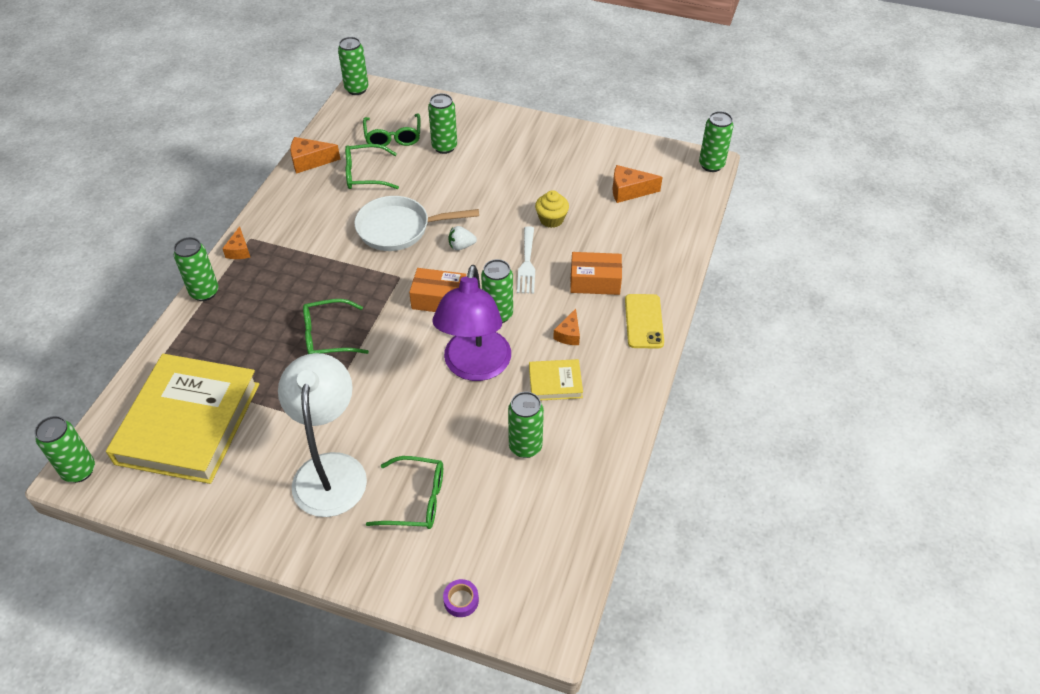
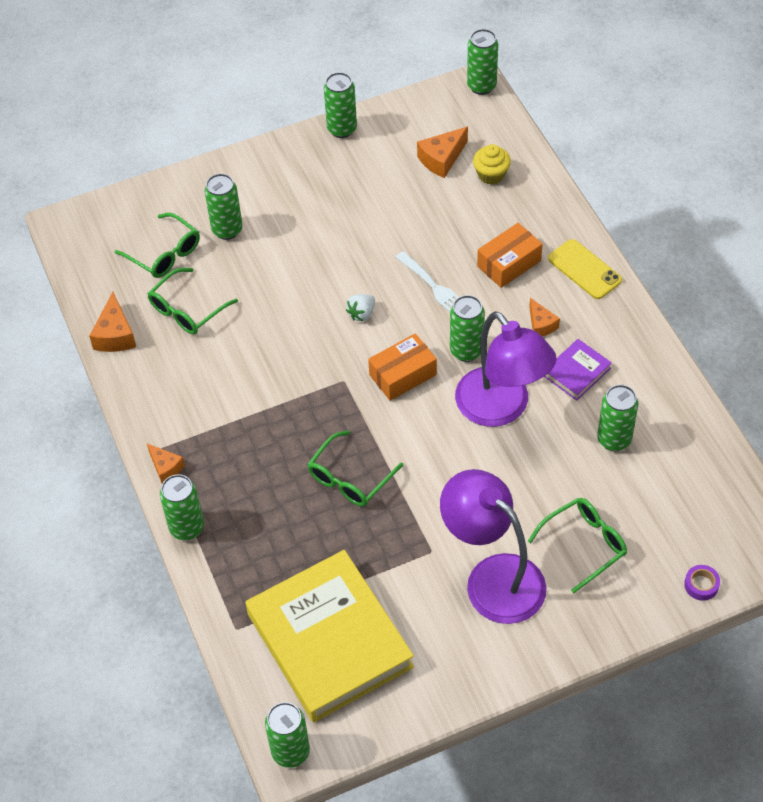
camera: 40 degrees left, 5 degrees up
(310, 161) = (115, 335): orange cheese -> orange cheese turned 45 degrees counterclockwise
(330, 470) = (493, 578): white lamp -> purple lamp
(356, 89) = (61, 229): green can -> green can (342, 129)
(398, 229) = (286, 338): white pan -> none
(551, 219) = (408, 233): yellow cupcake -> yellow cupcake (491, 174)
(555, 382) = (576, 372): yellow book -> purple book

